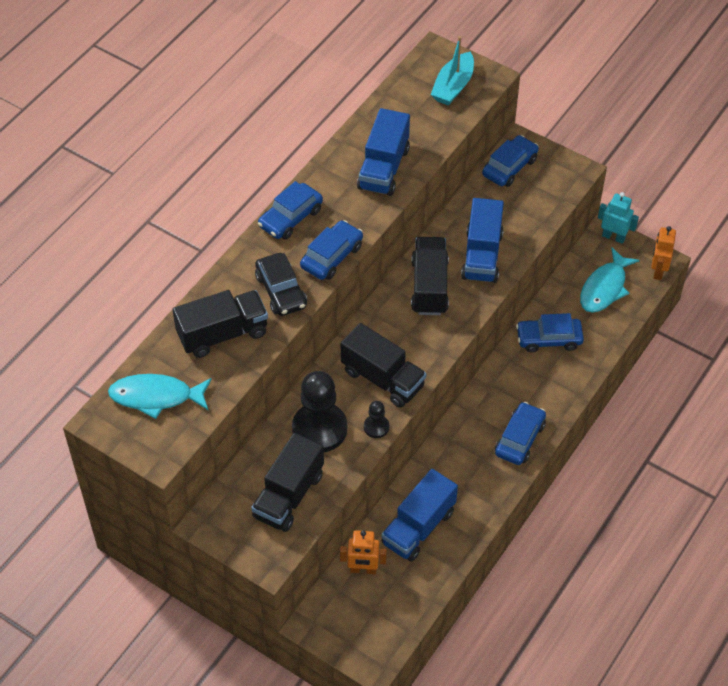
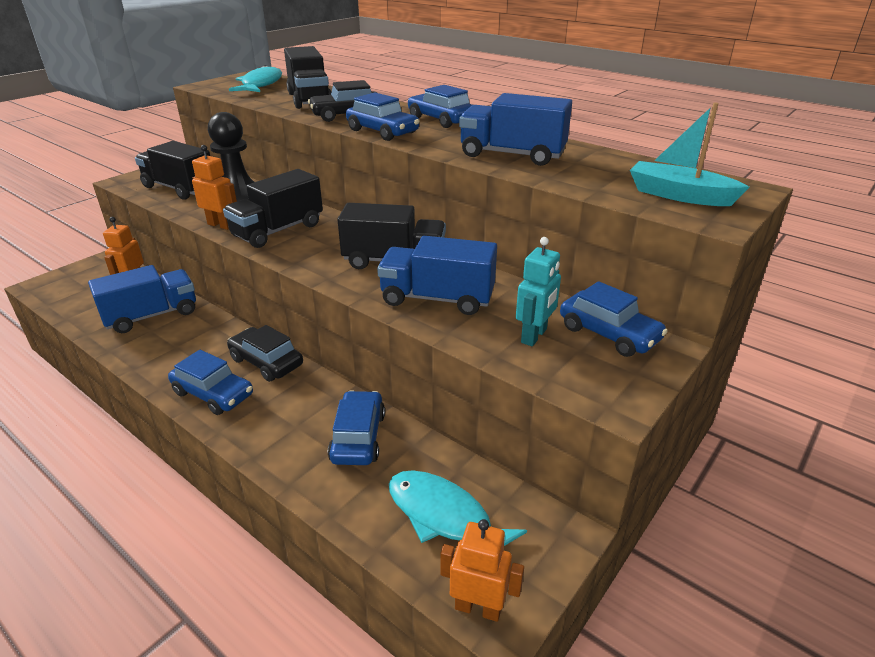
camera: 95 degrees right, 20 degrees down
(376, 427) = (221, 225): black pawn -> orange robot
(418, 527) = (151, 315): blue truck -> blue truck turned 105 degrees clockwise
(475, 415) = (266, 362): none -> black car
(613, 237) = (558, 546): turquoise robot -> turquoise robot (534, 336)

